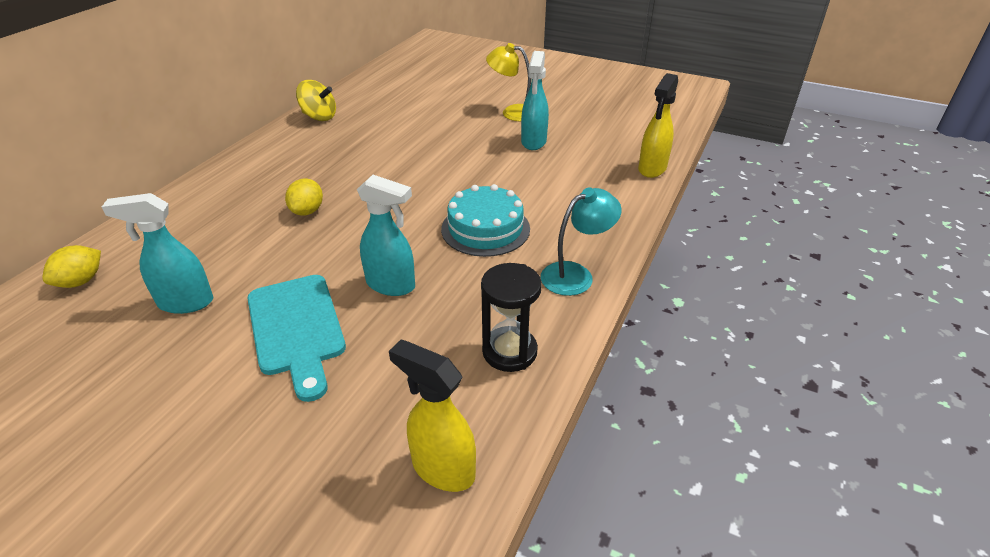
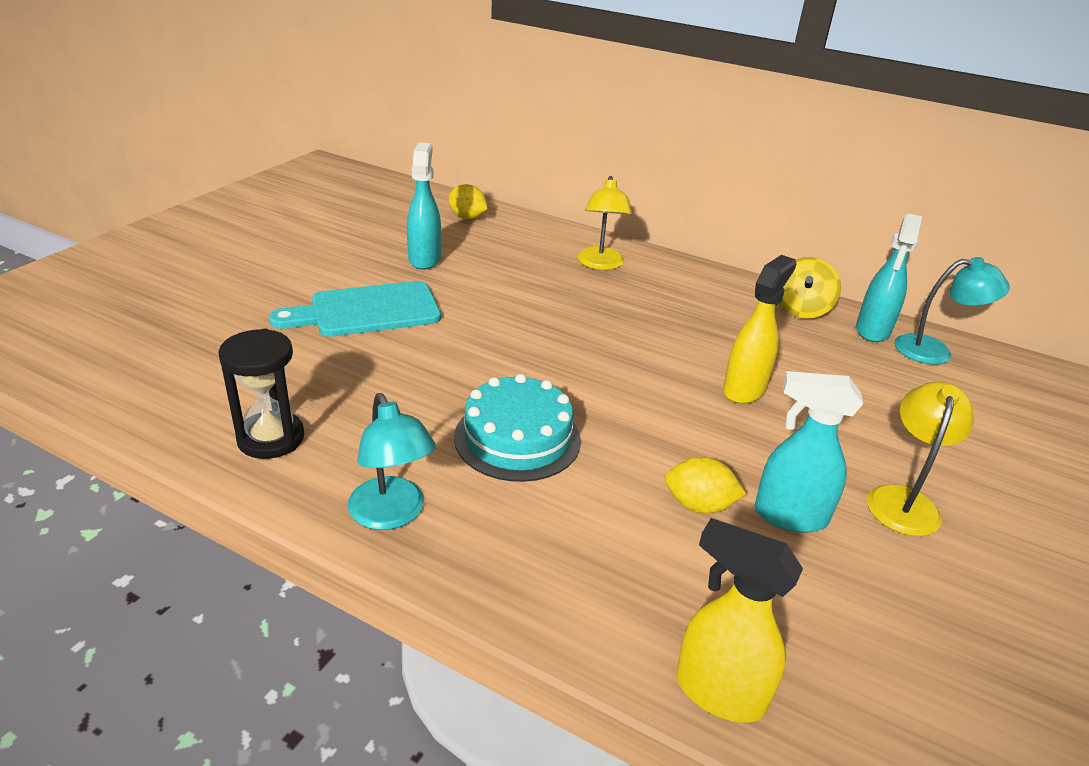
camera: 90 degrees right, 5 degrees down
(227, 195) = (600, 264): none -> yellow lamp
(307, 211) = (567, 309): yellow lemon -> yellow lemon (698, 505)
(373, 84) = (934, 351): none -> turquoise lamp
(391, 285) = (416, 362): turquoise spray bottle -> turquoise spray bottle (872, 331)
(442, 469) = (146, 386): yellow spray bottle -> yellow spray bottle (744, 389)

